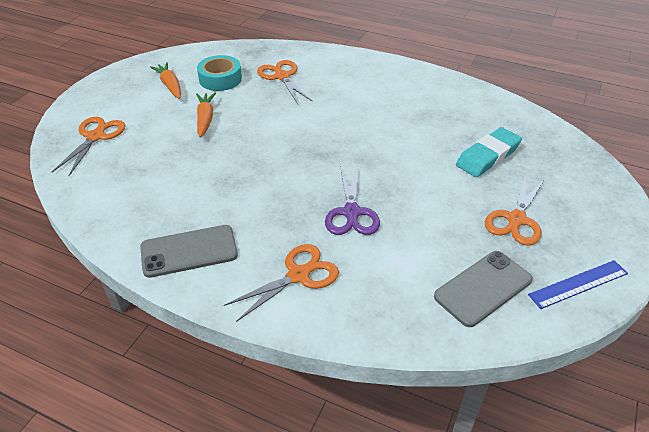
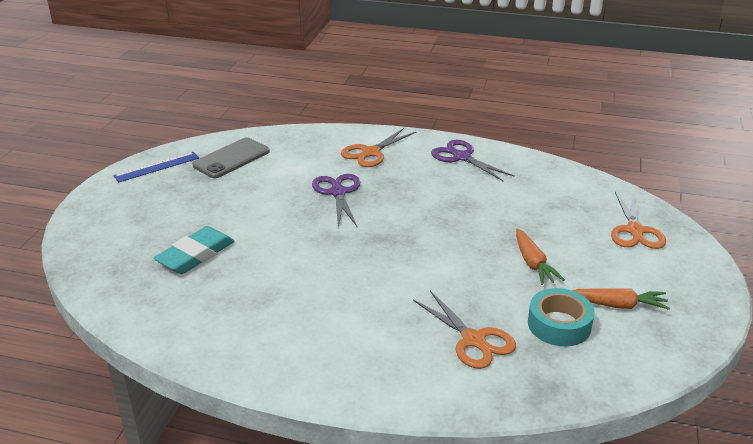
camera: 170 degrees right, 10 degrees down
(170, 85) = (618, 305): orange carrot -> orange carrot turned 45 degrees counterclockwise
(189, 251) = (461, 157): grey phone -> purple scissors
(516, 219) = (188, 202): orange scissors -> none

